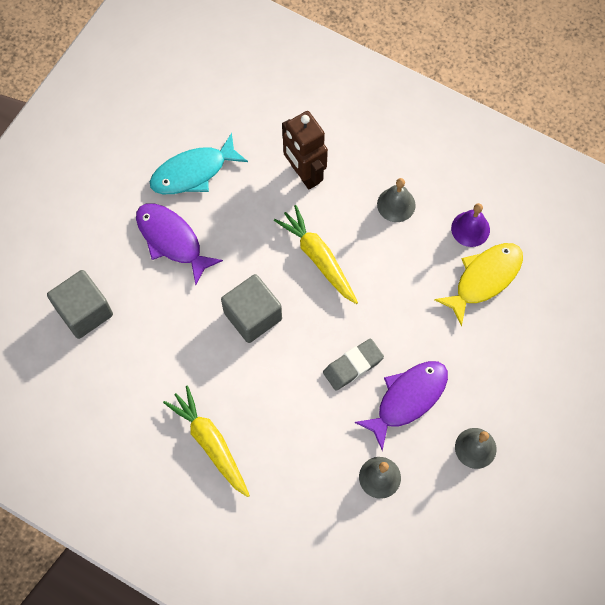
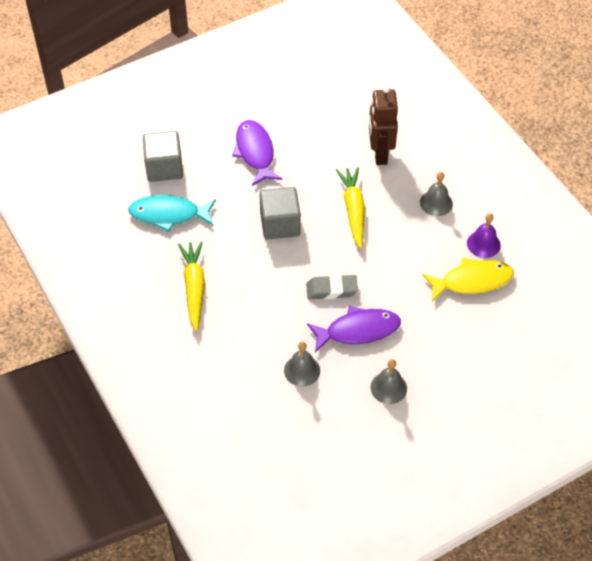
camera: 30 degrees right, 15 degrees down
(193, 172) = (299, 118): turquoise fish -> turquoise fish (168, 214)

